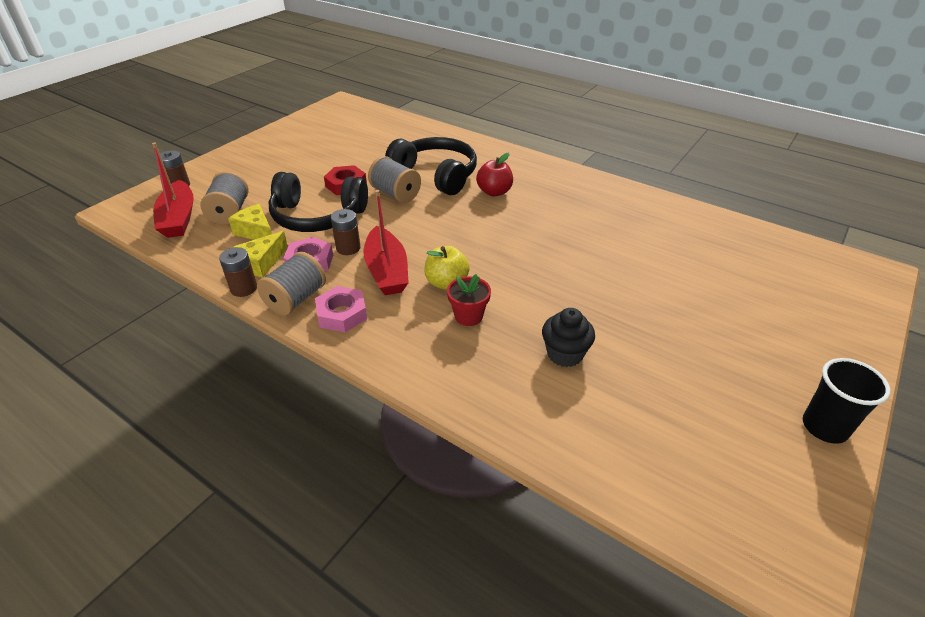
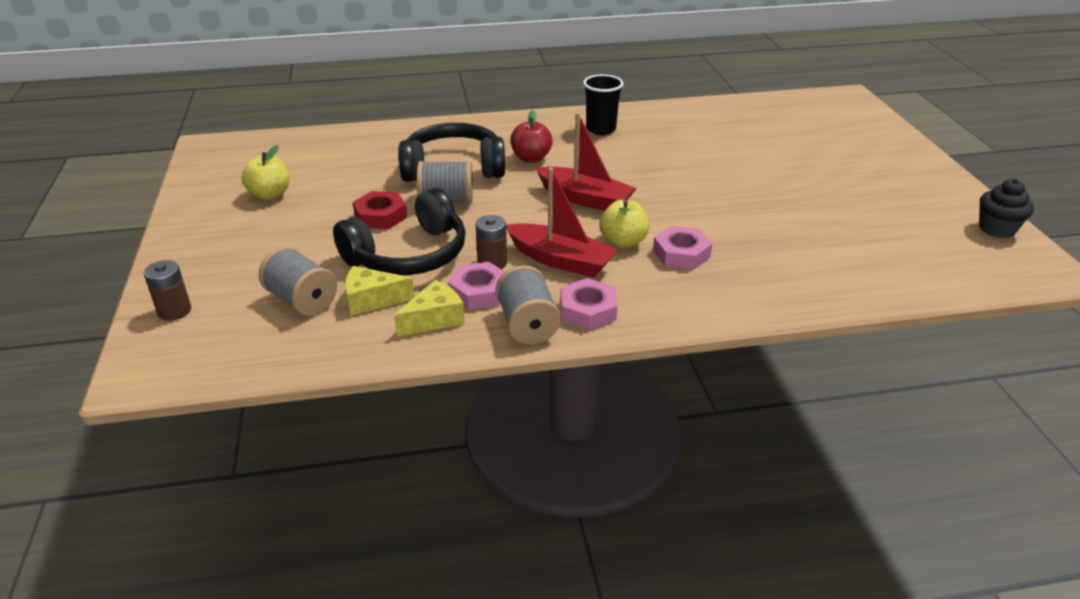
camera: 45 degrees left, 5 degrees down
(178, 218) = (249, 337): red boat -> red boat (585, 199)
(244, 288) = (461, 347): brown battery -> none
(262, 263) = (434, 319): yellow cheese -> yellow cheese turned 120 degrees counterclockwise
(319, 144) = (270, 195): none -> yellow apple
(468, 316) = (681, 254): red flower pot -> pink nut
(565, 354) = (781, 239): black cupcake -> black cupcake (997, 229)
(824, 427) = (956, 195): black cup -> black cup (601, 129)

